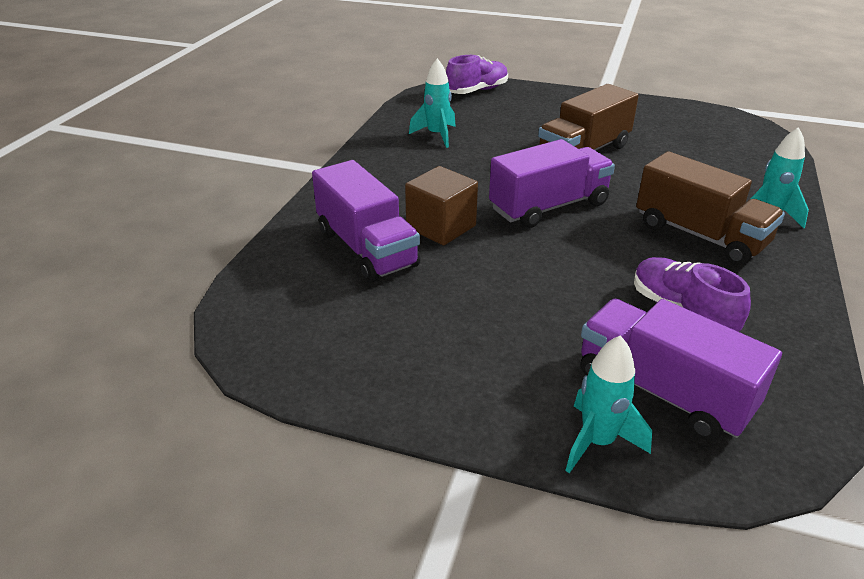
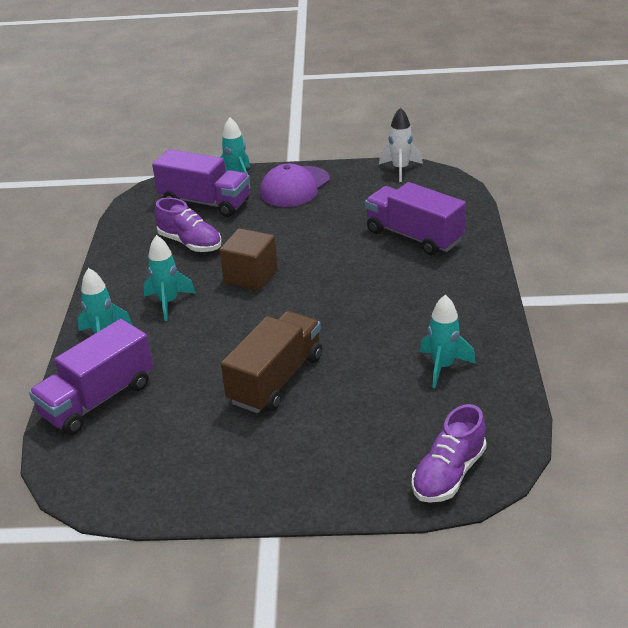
camera: 165 degrees right, 0 degrees up
(287, 373) = (400, 169): none -> white rocket
(441, 227) = (372, 264): brown cube -> brown cube (251, 276)
(490, 383) = (295, 187): none -> purple cap
(549, 207) = (294, 302): purple truck -> purple truck (98, 399)
(700, 235) = (168, 303): brown truck -> turquoise rocket

